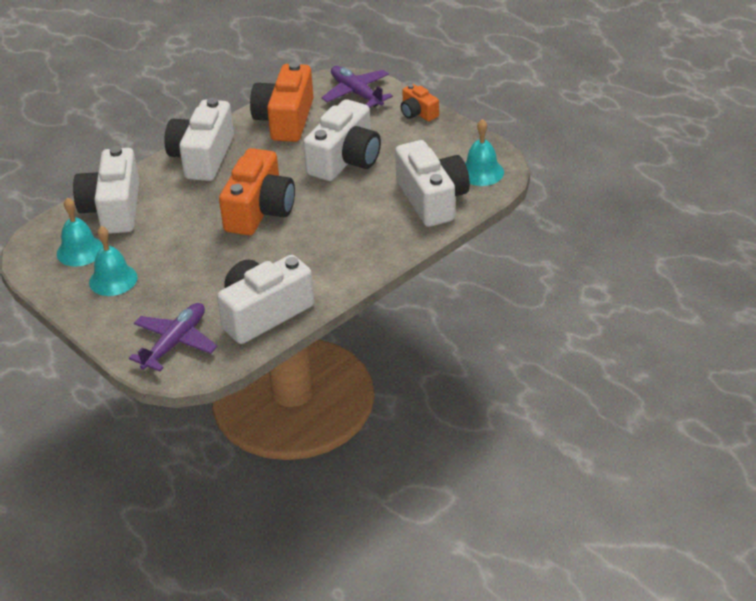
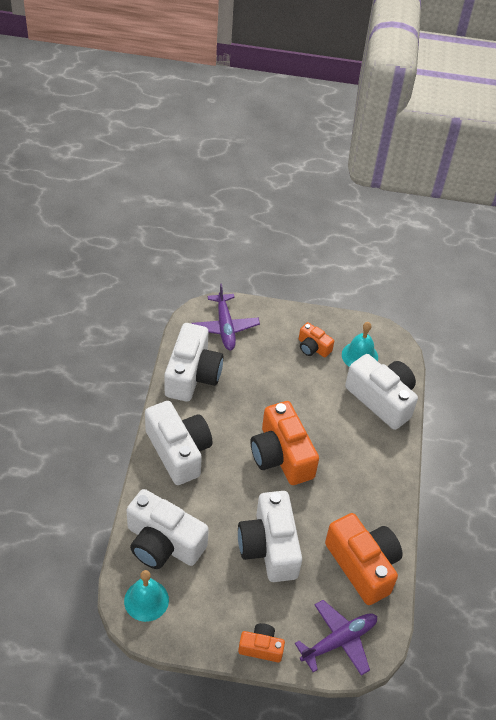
camera: 135 degrees right, 10 degrees up
(113, 279) = (313, 347): turquoise bell -> orange camera
(202, 157) = (379, 483): white camera -> white camera (179, 451)
(356, 93) = (339, 641): purple plane -> purple plane turned 45 degrees counterclockwise

